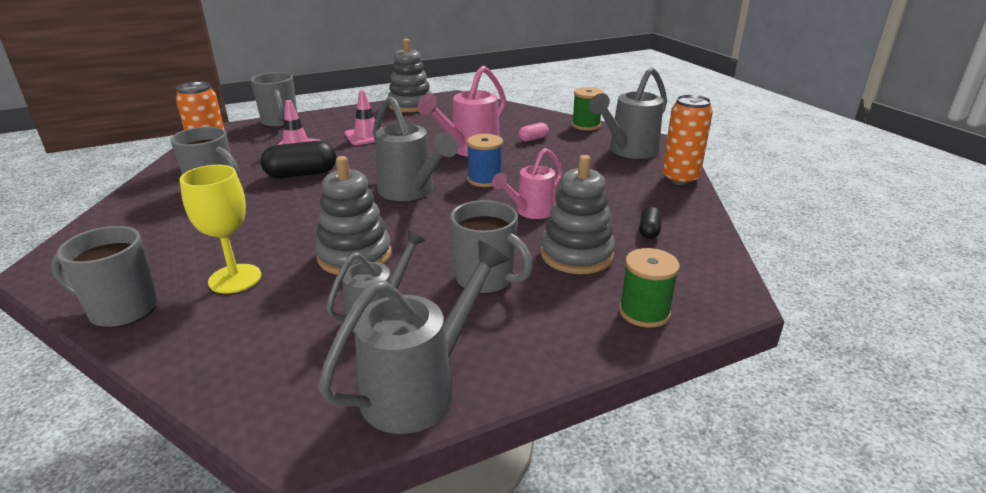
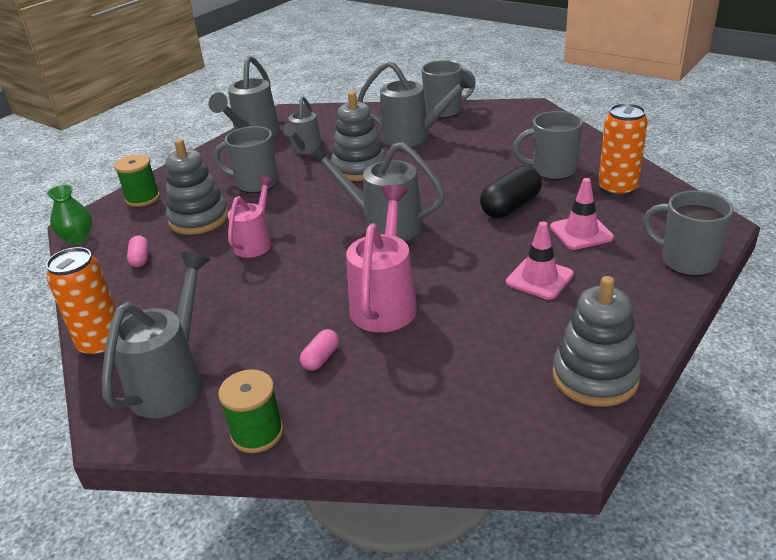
camera: 155 degrees right, 5 degrees up
(235, 279) = (413, 136): yellow goblet -> grey watering can
(485, 180) = (327, 263): blue spool -> none
(649, 231) = (140, 259): black capsule -> pink capsule
(728, 278) = (78, 238): none -> green vase

